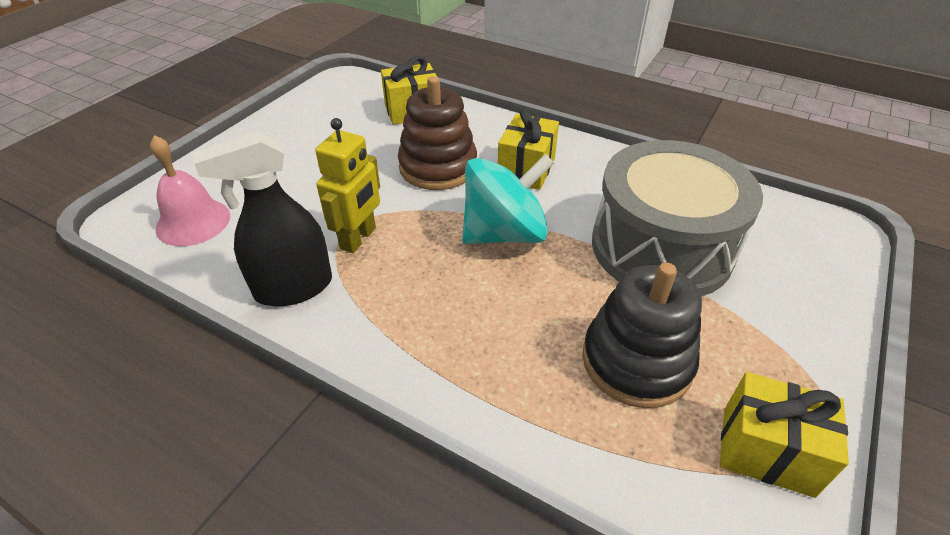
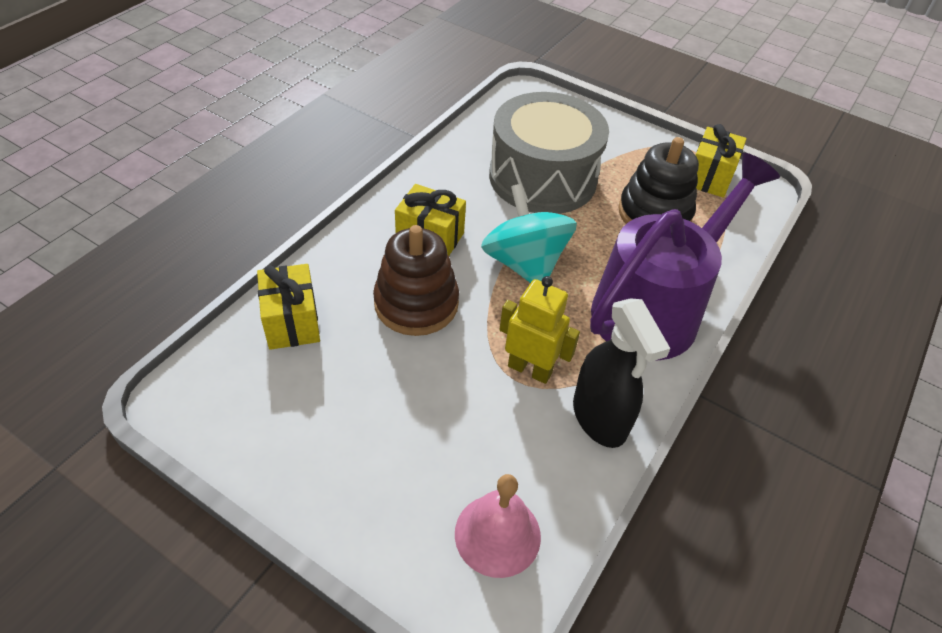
camera: 90 degrees left, 5 degrees up
(452, 349) = (656, 307): none -> purple watering can

